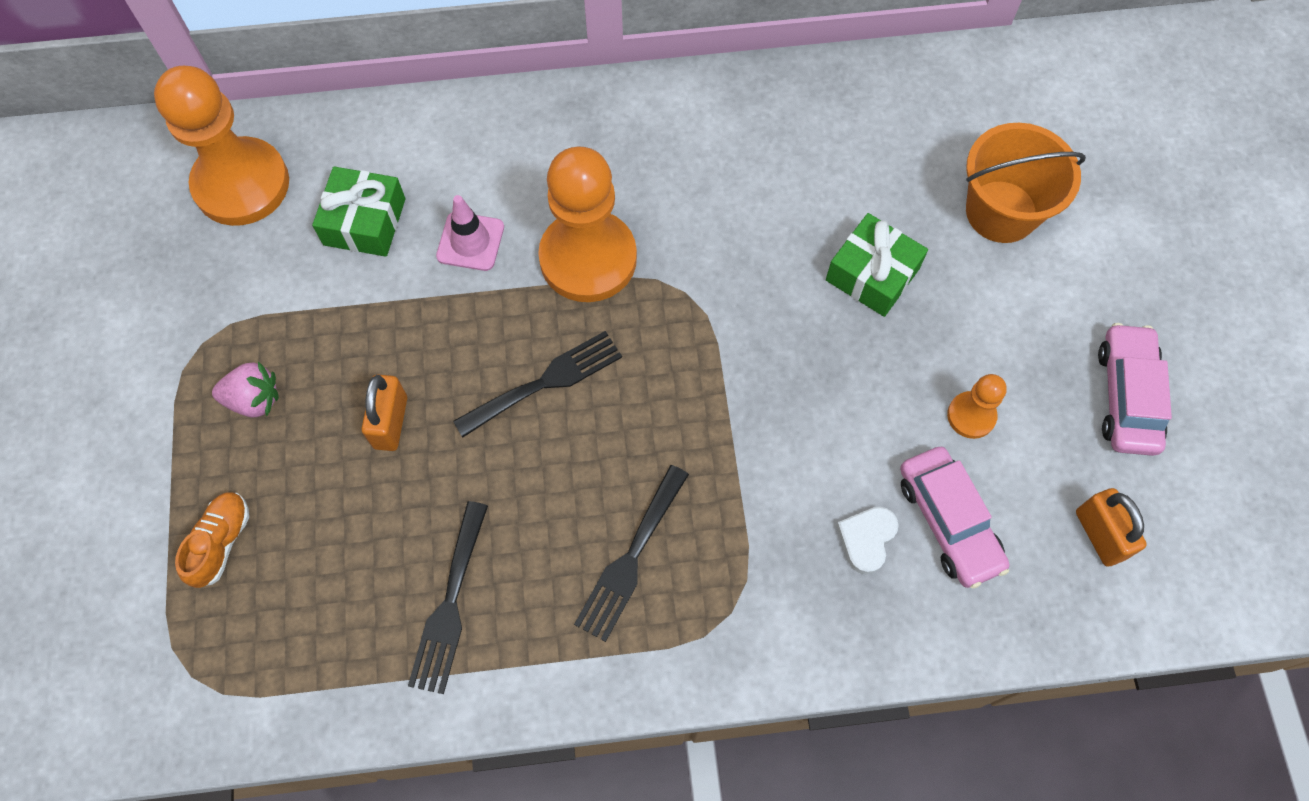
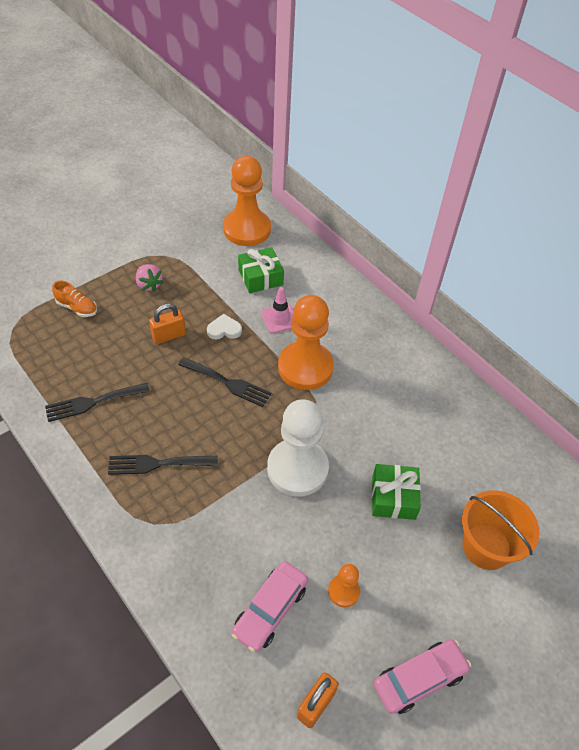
camera: 55 degrees right, 15 degrees down
(221, 542) = (77, 308): orange shoe -> orange shoe turned 45 degrees clockwise
(756, 368) = (297, 468): none -> white pawn
(866, 539) = (233, 570): white heart -> white heart (224, 330)

